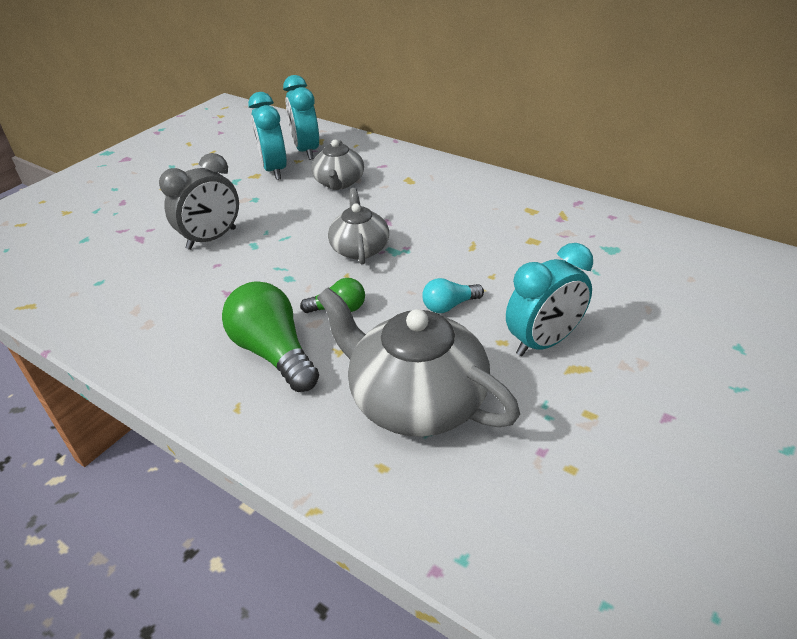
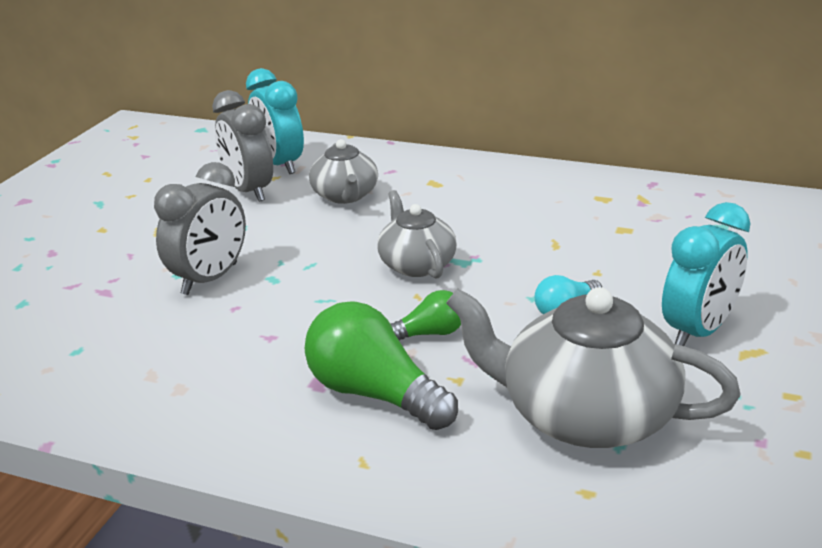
camera: 15 degrees left, 10 degrees down
(274, 170) = (249, 191): turquoise clock -> grey clock

